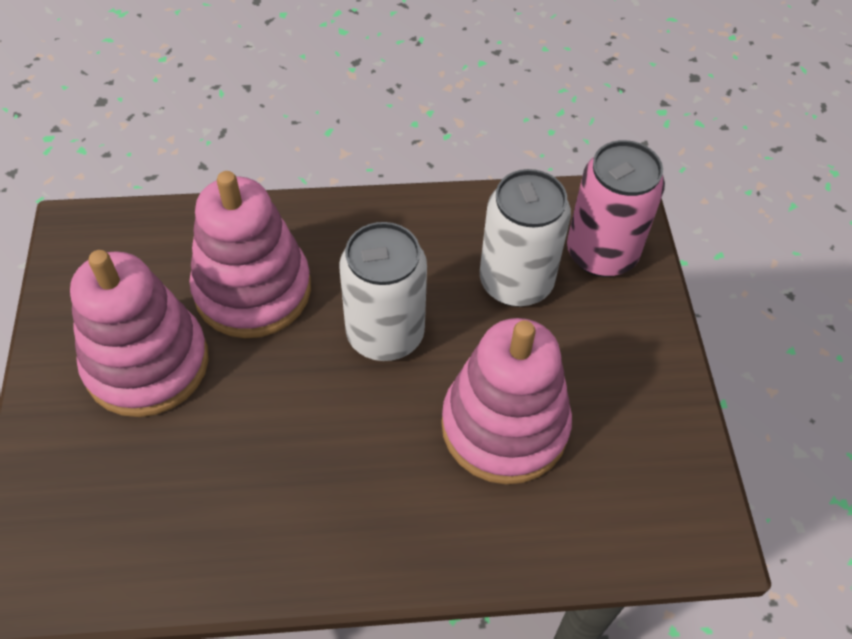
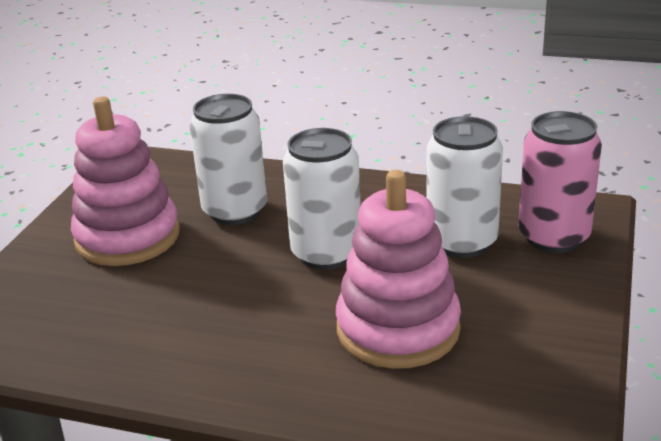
camera: 25 degrees right, 25 degrees down
(253, 290) = (235, 211): pink stacking toy -> white can

